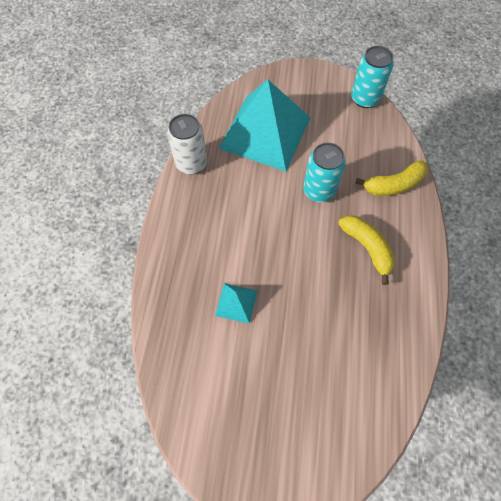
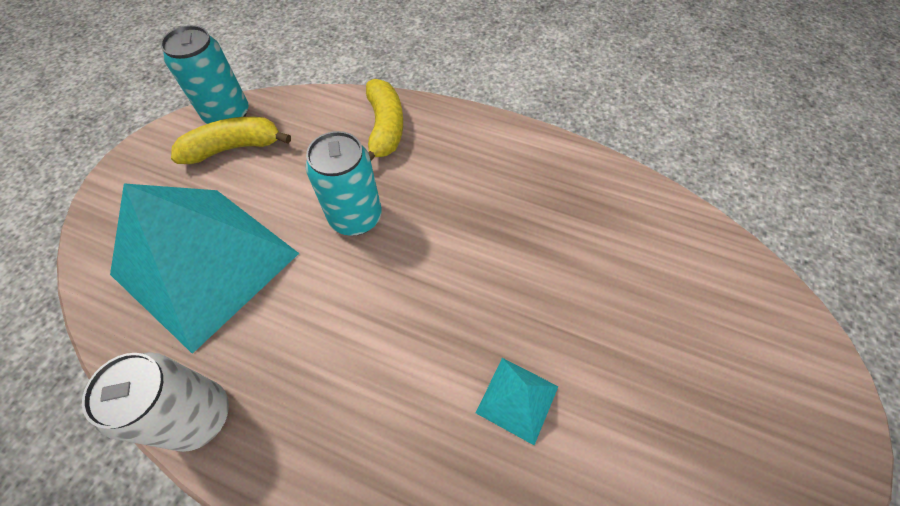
camera: 75 degrees left, 5 degrees down
(367, 248) = (471, 186): yellow banana -> yellow banana (234, 148)

